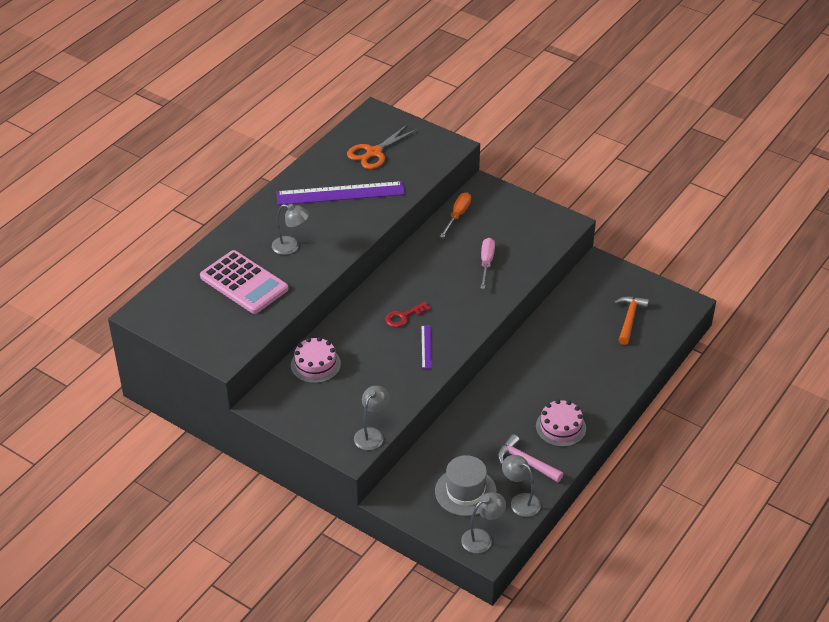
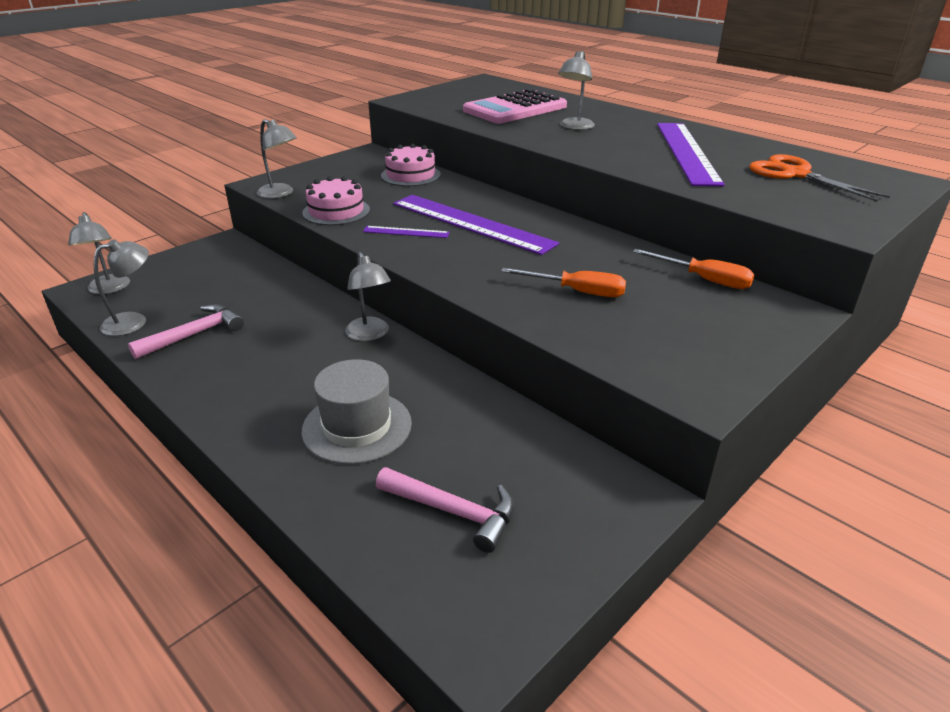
camera: 100 degrees right, 10 degrees down
(403, 316) = (471, 223): red key -> purple ruler
(465, 491) = (189, 286): grey hat -> grey hat (357, 427)
(486, 263) = (577, 292): pink screwdriver -> orange screwdriver
(501, 377) = (370, 335): none -> grey lamp
(560, 427) = (232, 375): pink cake -> pink cake (336, 211)
(629, 319) = (453, 511): orange hammer -> pink hammer

